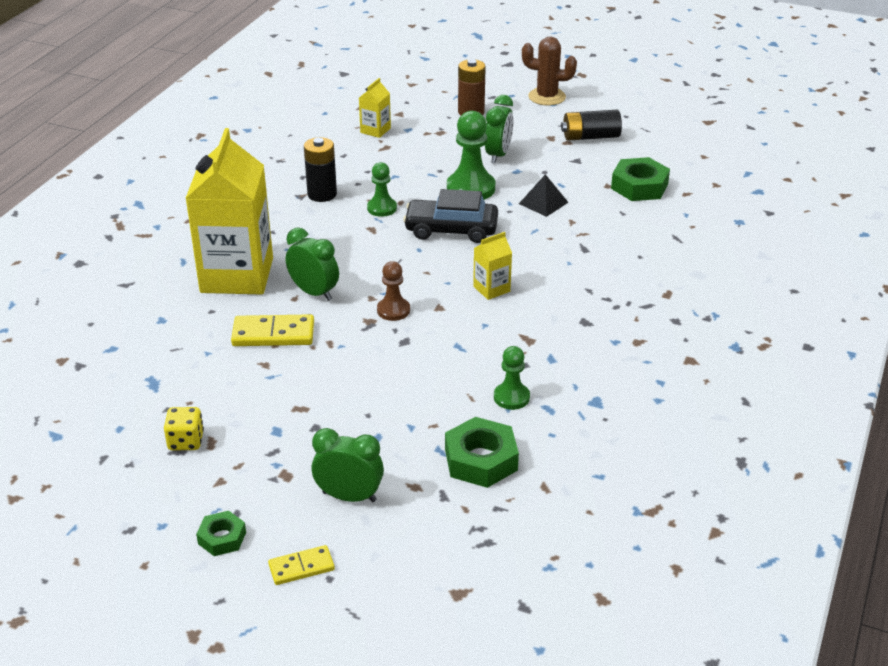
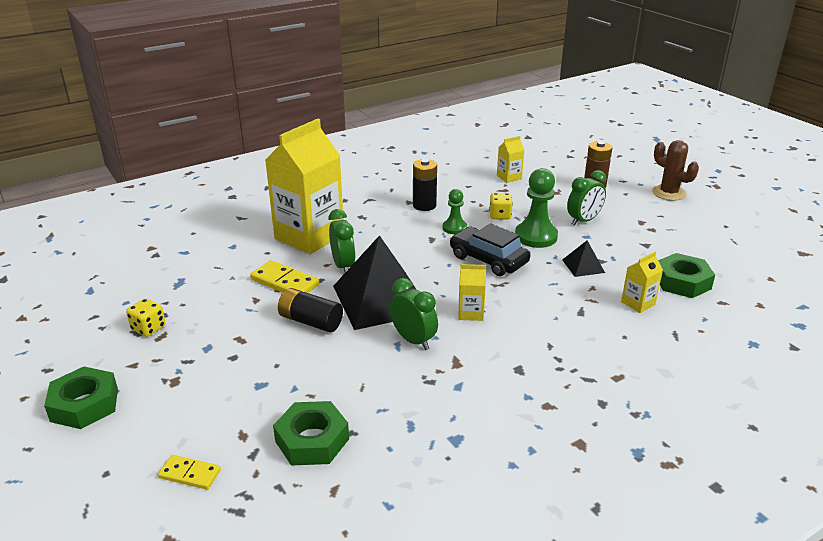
camera: 35 degrees right, 5 degrees down
(222, 538) = (84, 404): green nut -> green nut, size x1.71
(301, 567) = (100, 454): yellow domino -> yellow domino (190, 474)
(349, 497) = (192, 419): green clock -> green clock (413, 340)
(393, 310) = (381, 299): brown pawn -> black pyramid
(412, 178) = (500, 215): none -> yellow dice
(511, 397) = (392, 402): green pawn -> none
(590, 137) = (676, 231): black battery -> black battery (310, 321)
(622, 221) = (638, 303): none -> yellow carton

